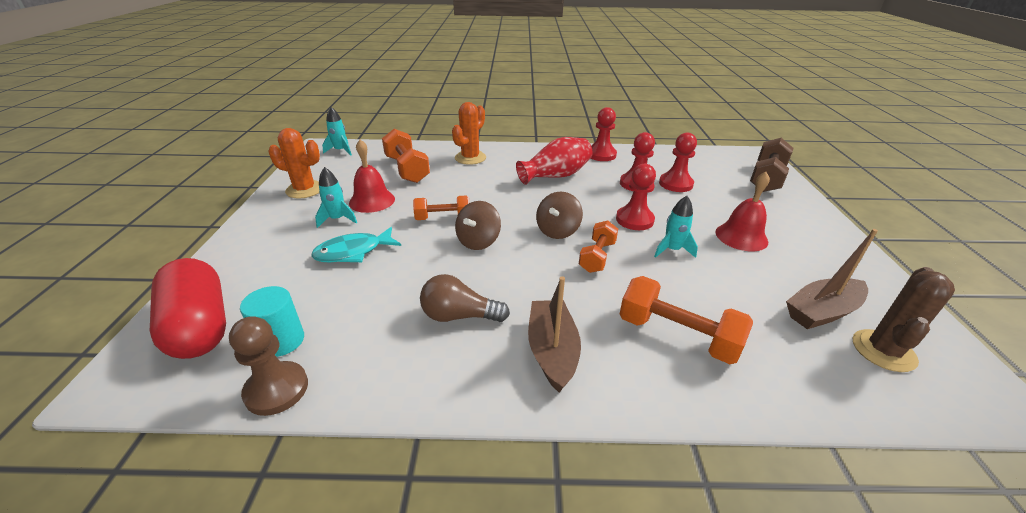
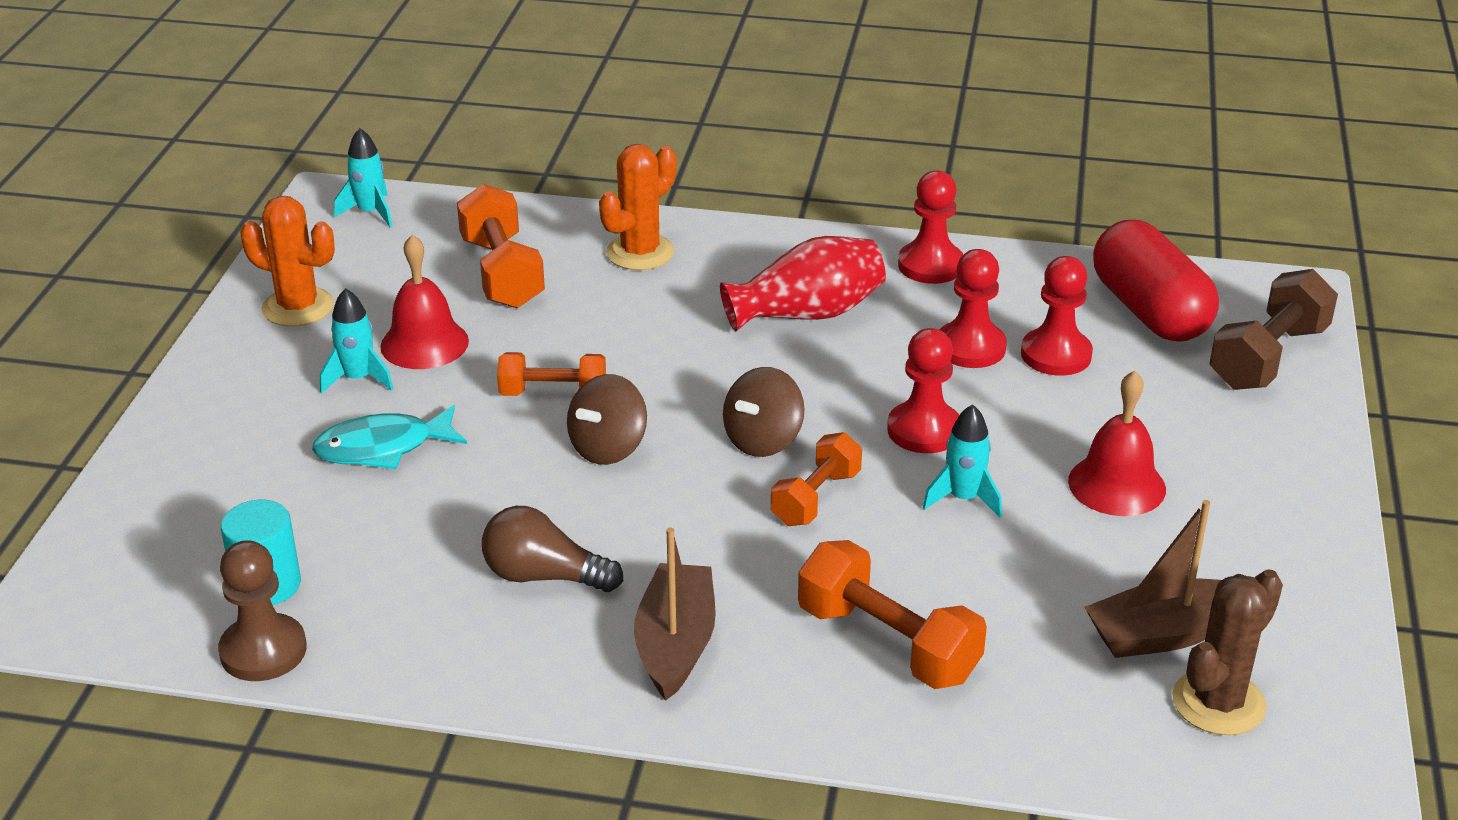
camera: 10 degrees right, 0 degrees up
(200, 326) = (144, 550): red capsule -> red capsule (1149, 311)

